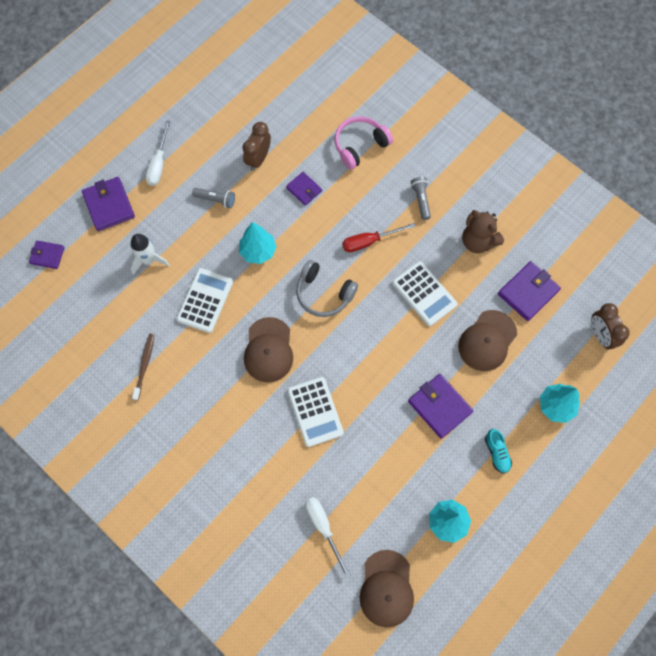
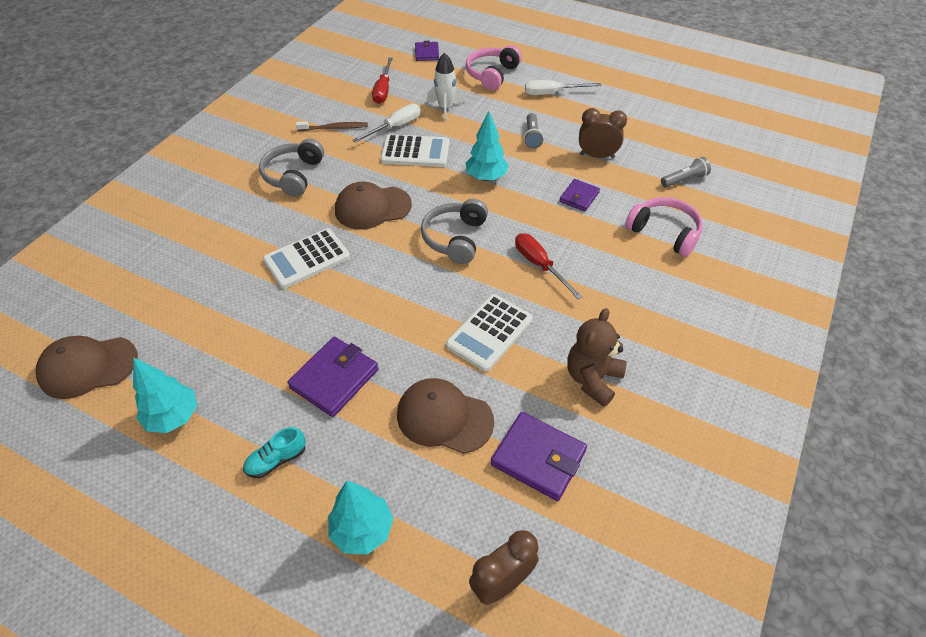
camera: 75 degrees right, 20 degrees down
(97, 310) = (383, 90): none -> red screwdriver
(109, 205) = (492, 74): purple wallet -> pink headphones
(204, 410) = (294, 175): none -> grey headphones
(323, 528) = (166, 293): white screwdriver -> white screwdriver (395, 127)
(421, 200) = (622, 304): grey flashlight -> grey flashlight (684, 180)

